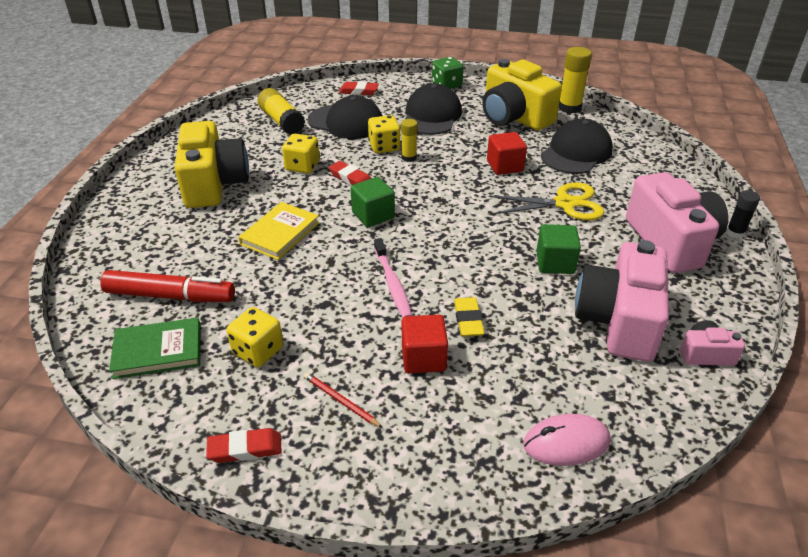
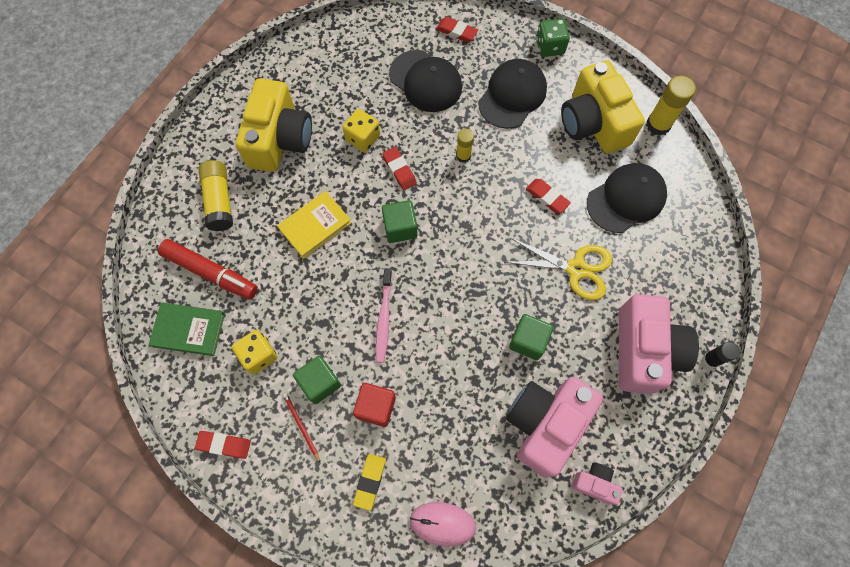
camera: 20 degrees right, 30 degrees up
(282, 121) = (366, 61): yellow glue stick -> yellow glue stick (219, 201)
(345, 355) = (320, 383): none -> green cube
(384, 147) = (447, 132): yellow dice -> none
(468, 320) = (426, 380): yellow eraser -> yellow eraser (370, 481)
(504, 166) = (547, 197): red cube -> red eraser

